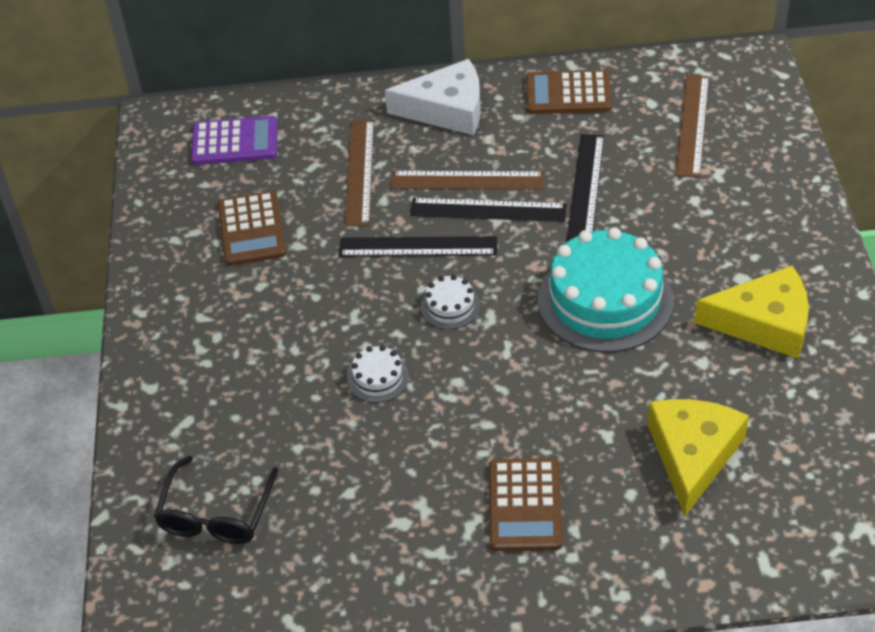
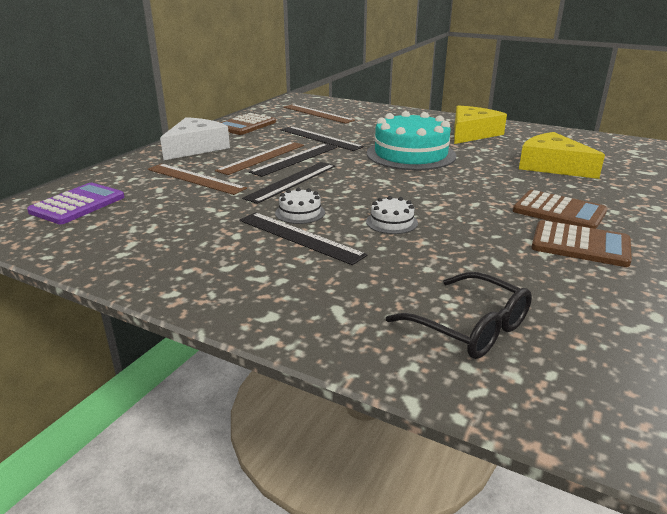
camera: 60 degrees left, 20 degrees down
(252, 229) = (174, 222): brown calculator -> brown calculator (580, 245)
(290, 329) = (299, 237): none -> black ruler
(450, 306) = (358, 187): white cake -> white cake (300, 213)

